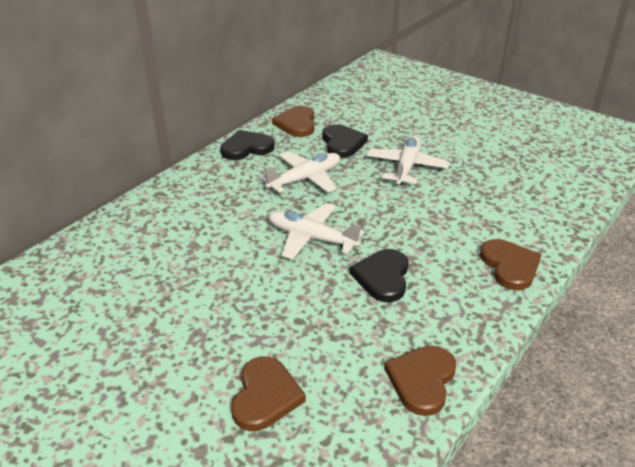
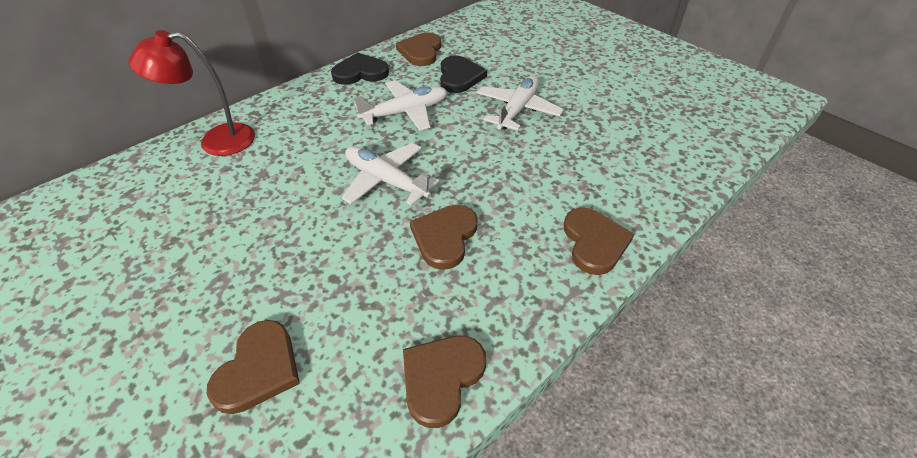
camera: 10 degrees right, 10 degrees up
(134, 222) = (216, 141): none -> red lamp
(382, 277) = (444, 237): black heart -> brown heart

